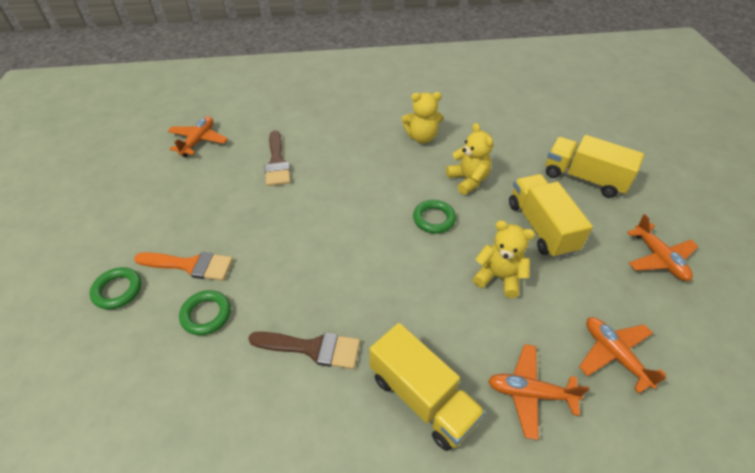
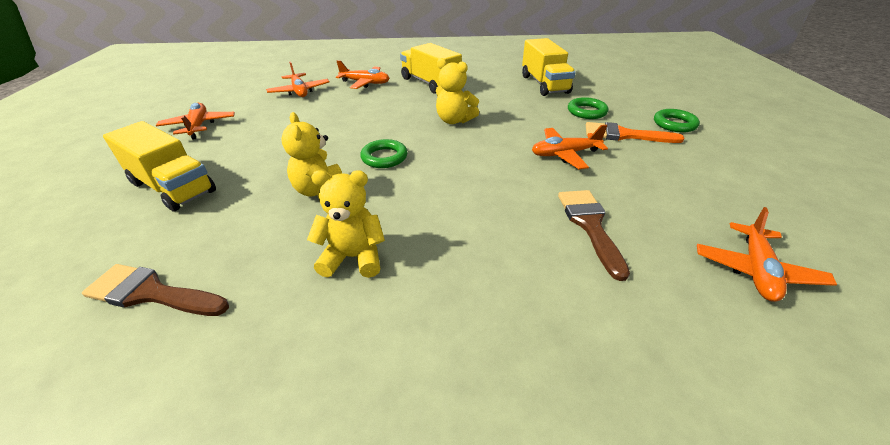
camera: 175 degrees left, 10 degrees down
(266, 231) = (564, 154): none -> orange plane
(312, 348) = (500, 98): brown brush -> brown brush (151, 293)
(499, 277) = (348, 121): yellow teddy bear -> yellow teddy bear (454, 120)
(541, 227) = (278, 148): yellow truck -> yellow truck (544, 84)

